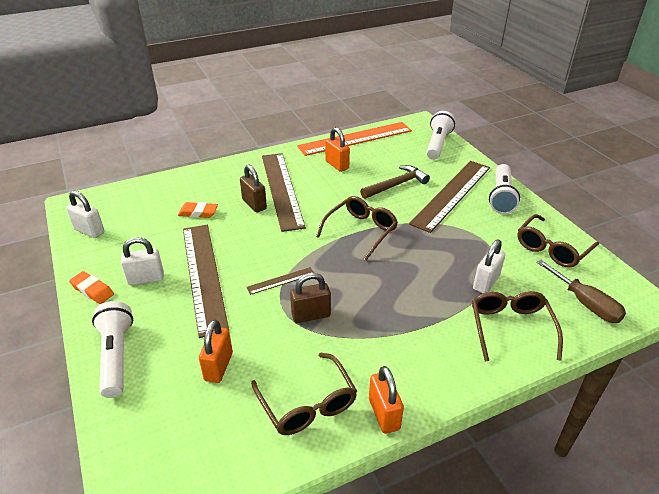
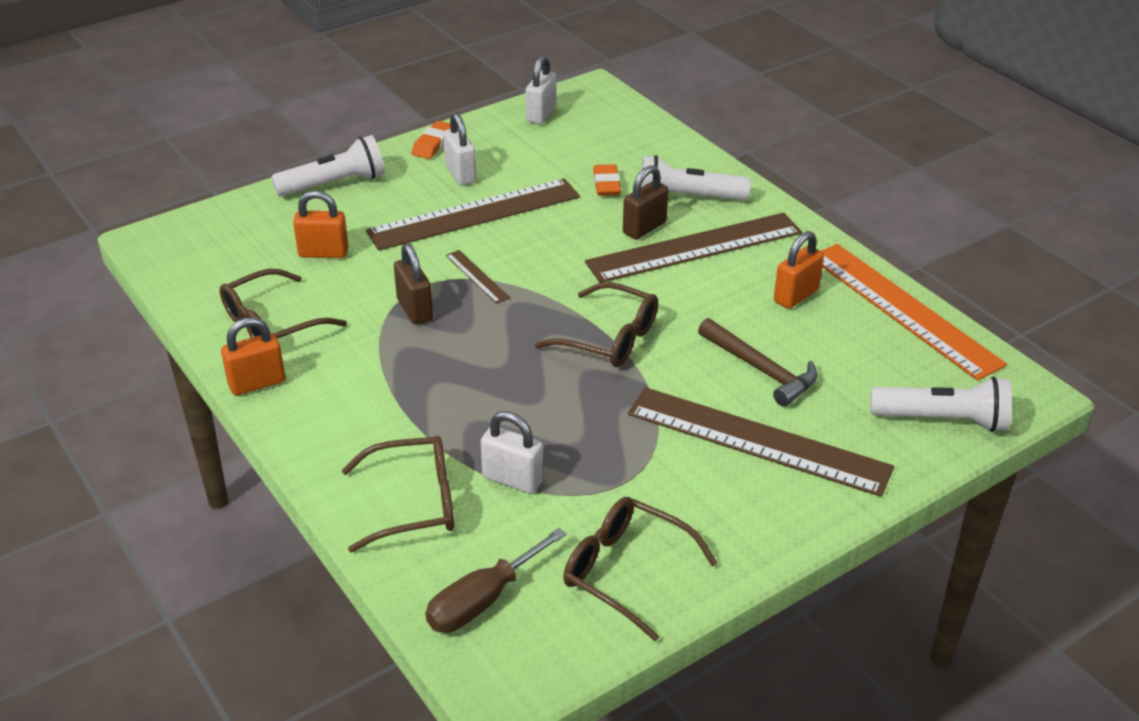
camera: 80 degrees right, 0 degrees up
(501, 197) = (776, 509): white flashlight -> white flashlight (687, 197)

